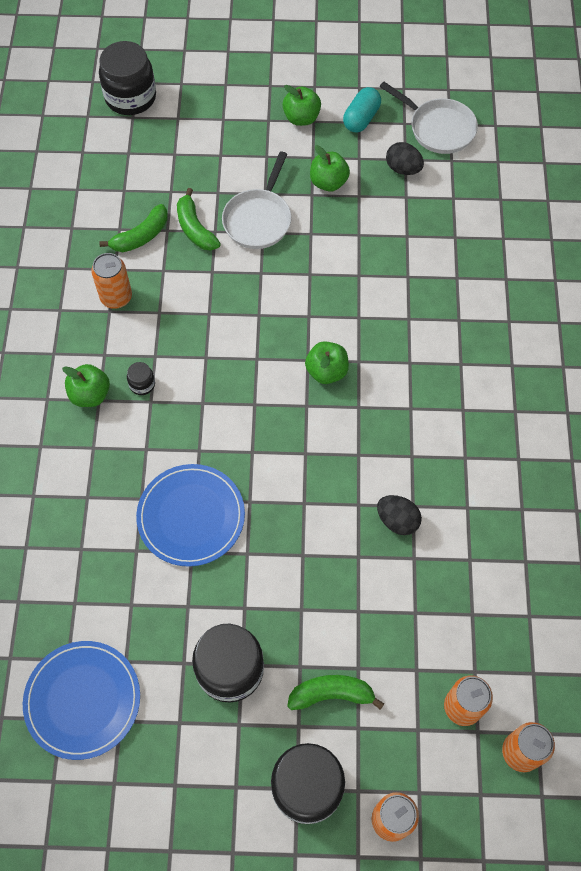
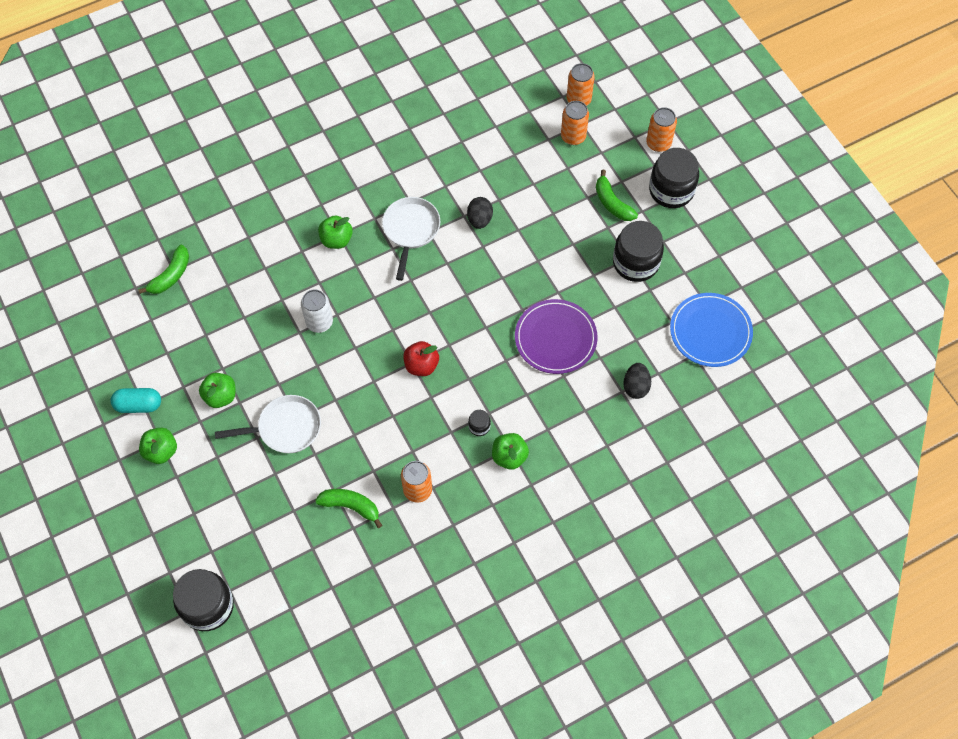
camera: 120 degrees left, 0 degrees up
(191, 516) = (555, 338): blue plate -> purple plate
(195, 228) = (320, 470): green banana -> green banana (171, 275)
(247, 366) = (421, 365): none -> red apple
(326, 371) = (395, 313): green apple -> green apple (336, 240)
(359, 297) = (319, 322): none -> white can
(403, 169) = (178, 349): black egg -> black egg (635, 386)
(438, 128) = (121, 343): white pan -> white pan (411, 230)

